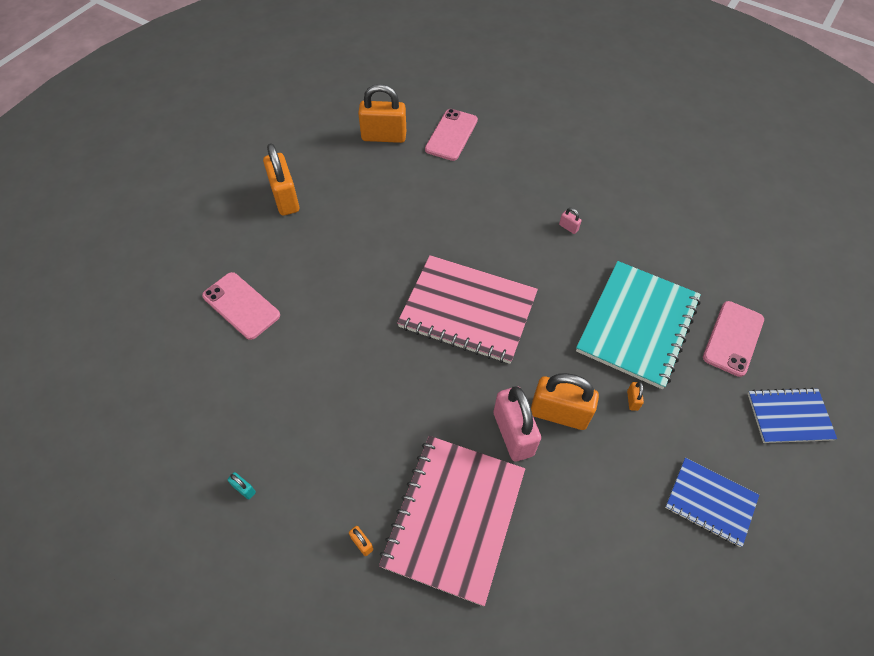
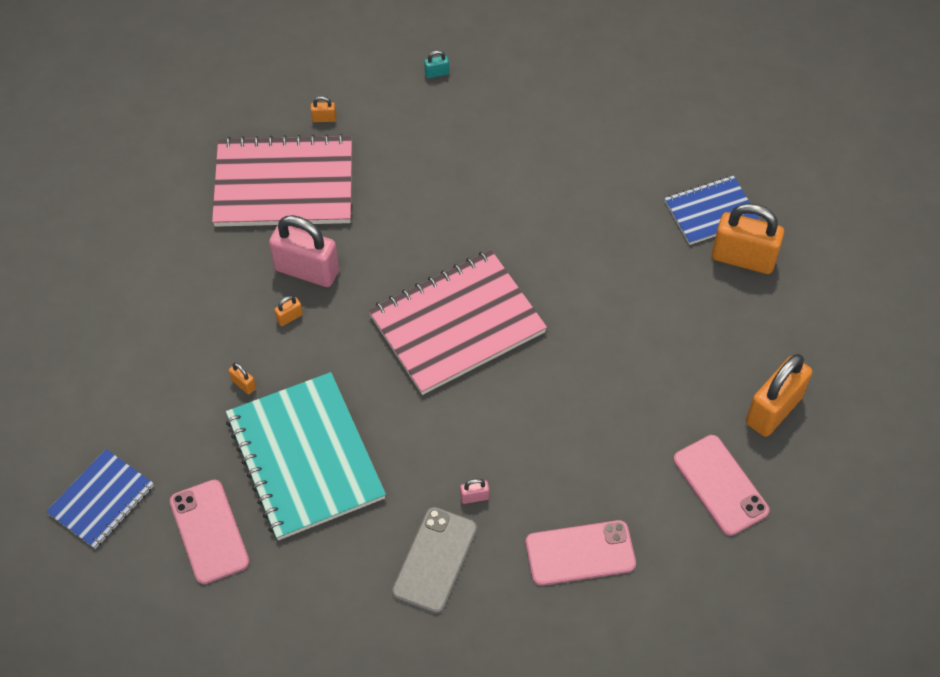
camera: 130 degrees right, 0 degrees up
(241, 306) = (623, 154): pink phone -> pink phone (580, 553)
(454, 518) = (284, 184): pink notebook -> pink notebook turned 60 degrees counterclockwise
(559, 413) = (289, 317): orange padlock -> orange padlock, size x0.41
(621, 221) = (435, 560): none -> grey phone
(710, 502) = (113, 364): blue notebook -> blue notebook (711, 211)

